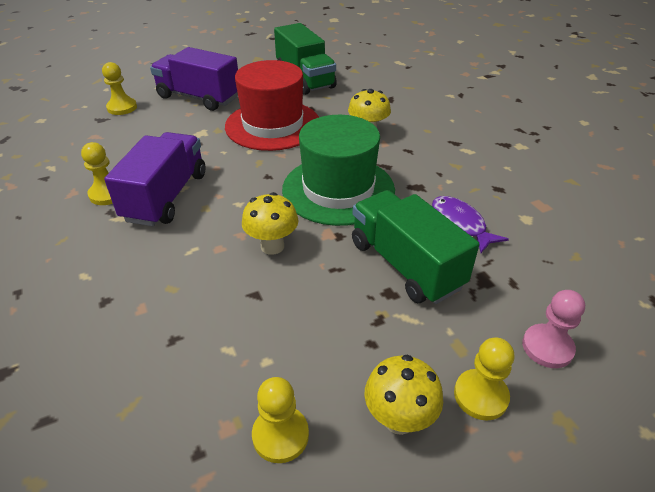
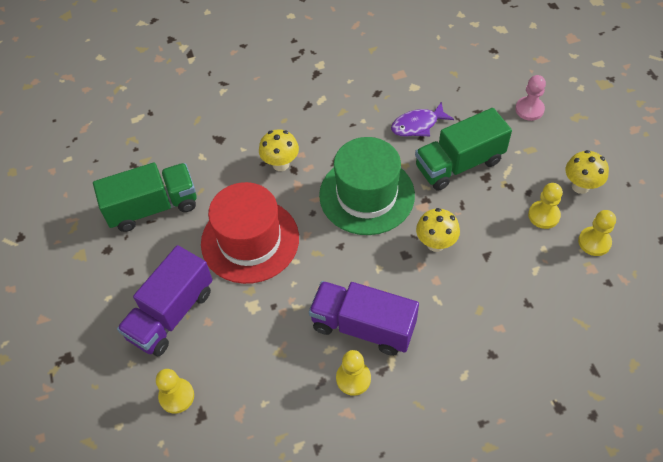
camera: 80 degrees left, 15 degrees up
(480, 395) = (563, 147): yellow pawn -> yellow pawn (543, 215)

